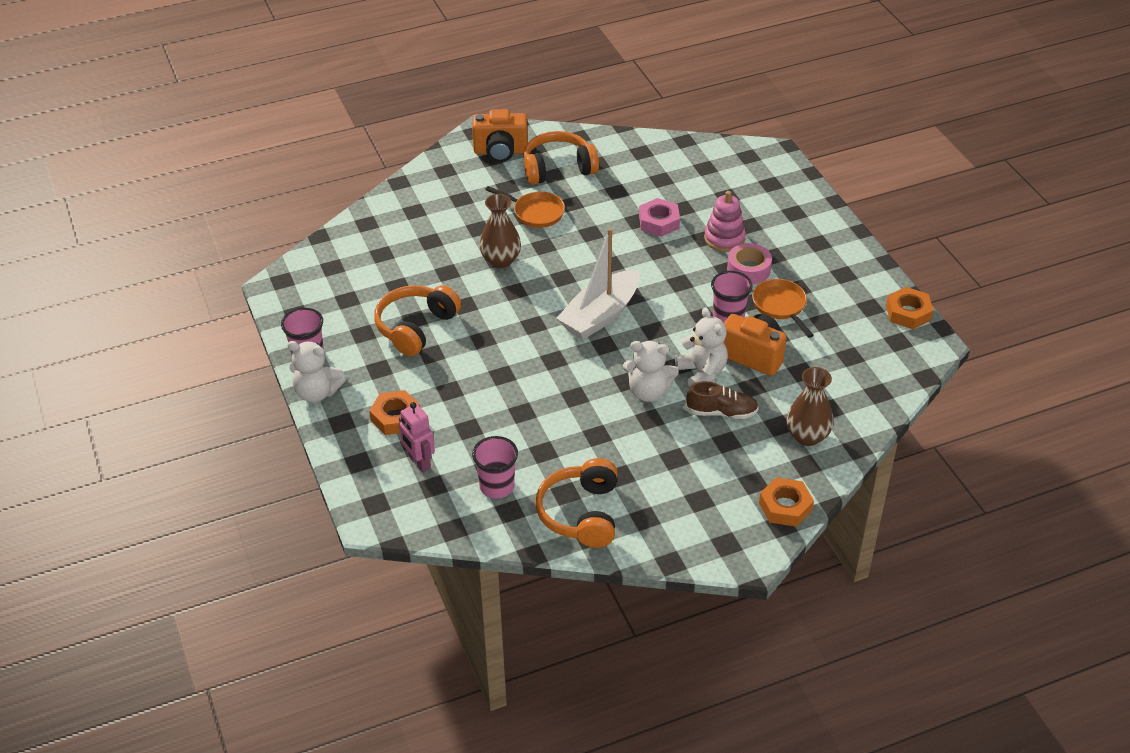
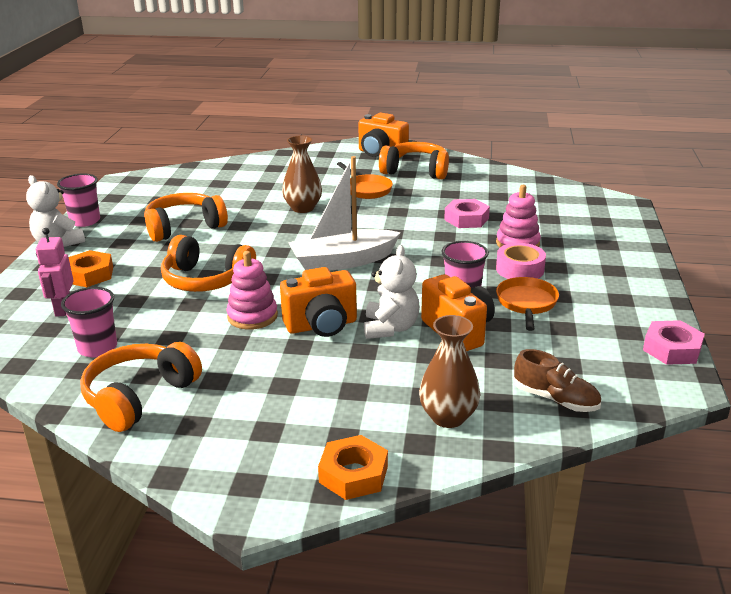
camera: 30 degrees right, 15 degrees down
(506, 382) = (206, 280): none -> orange headphones
(585, 404) = (252, 316): none -> pink stacking toy
(648, 392) = (321, 326): white teddy bear -> orange camera
(721, 412) = (376, 365): brown shoe -> brown shoe (555, 399)
(908, 313) = (672, 349): orange nut -> pink nut

